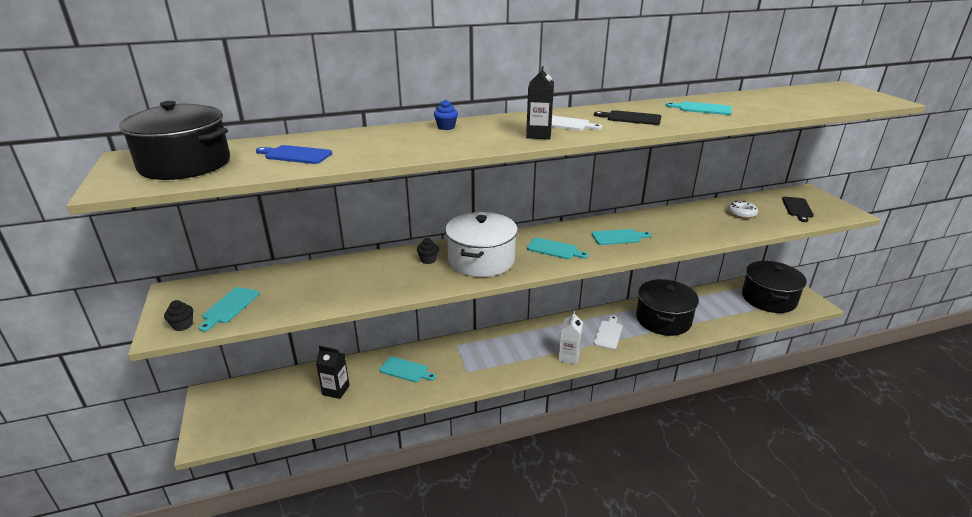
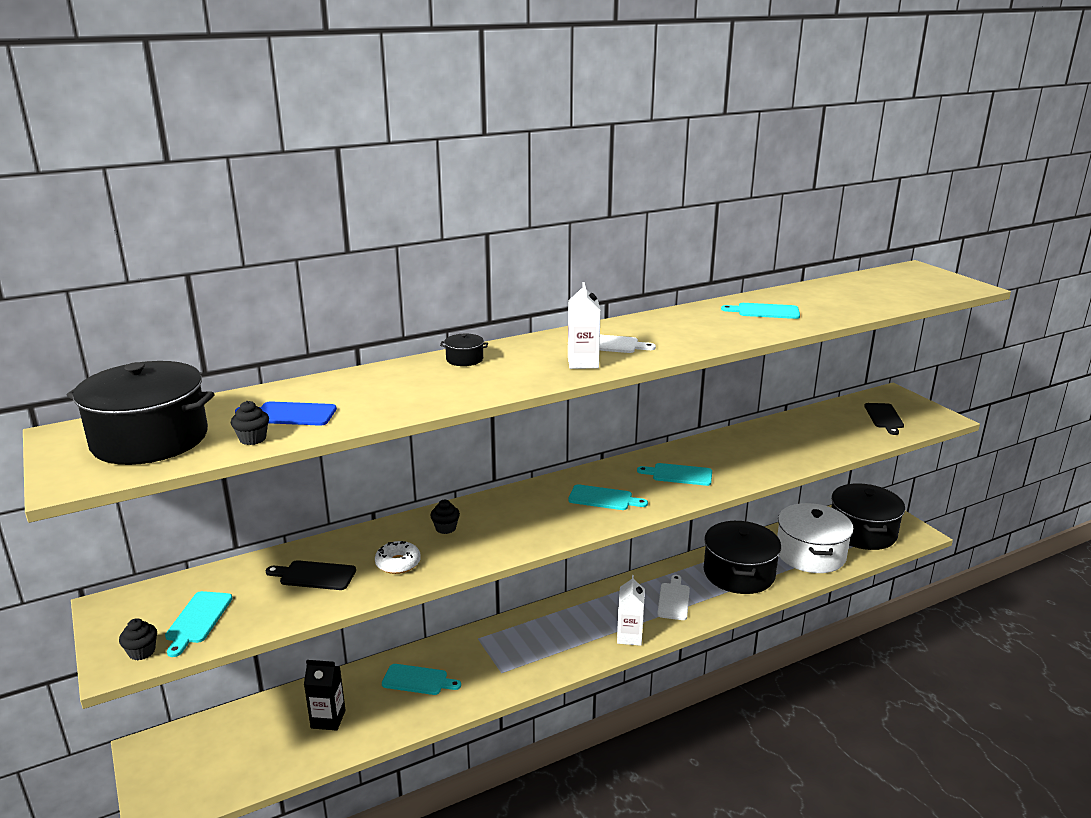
camera: 10 degrees left, 5 degrees down
(258, 169) = (253, 439): none -> black cupcake
(446, 127) = (464, 359): blue cupcake -> black pot
(481, 260) = (514, 522): white pot -> white pot (810, 554)
(538, 135) = (583, 363): black carton -> white carton
(618, 237) = (679, 475): turquoise cutting board -> turquoise cutting board turned 150 degrees counterclockwise
(631, 118) = (685, 331): black cutting board -> black cutting board (314, 575)
(741, 214) = (820, 430): white donut -> white donut (398, 563)

